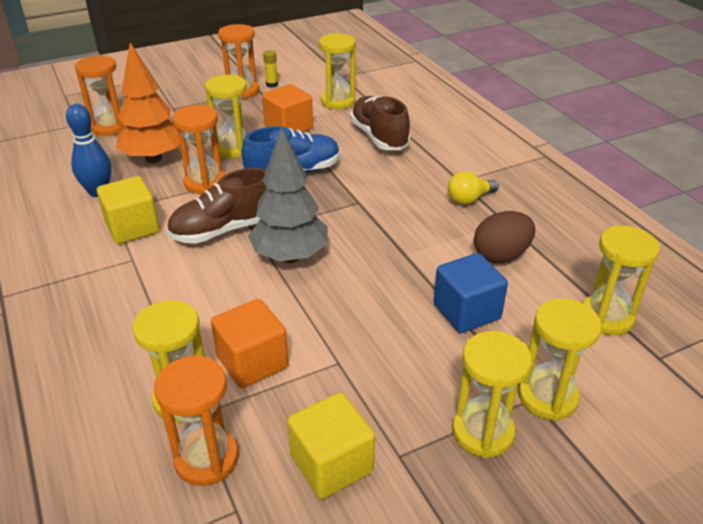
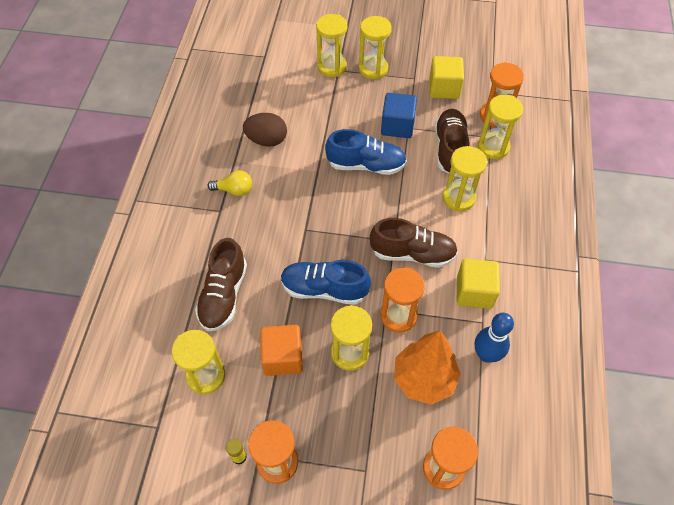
camera: 145 degrees left, 20 degrees up
(252, 362) = (450, 149): orange cube -> brown shoe
(290, 256) = (385, 206): grey tree -> none
(353, 286) = (366, 165): none -> blue shoe
(466, 311) = (322, 119): blue cube -> blue cube (397, 126)
(606, 317) = (261, 82): yellow hourglass -> yellow hourglass (458, 198)

